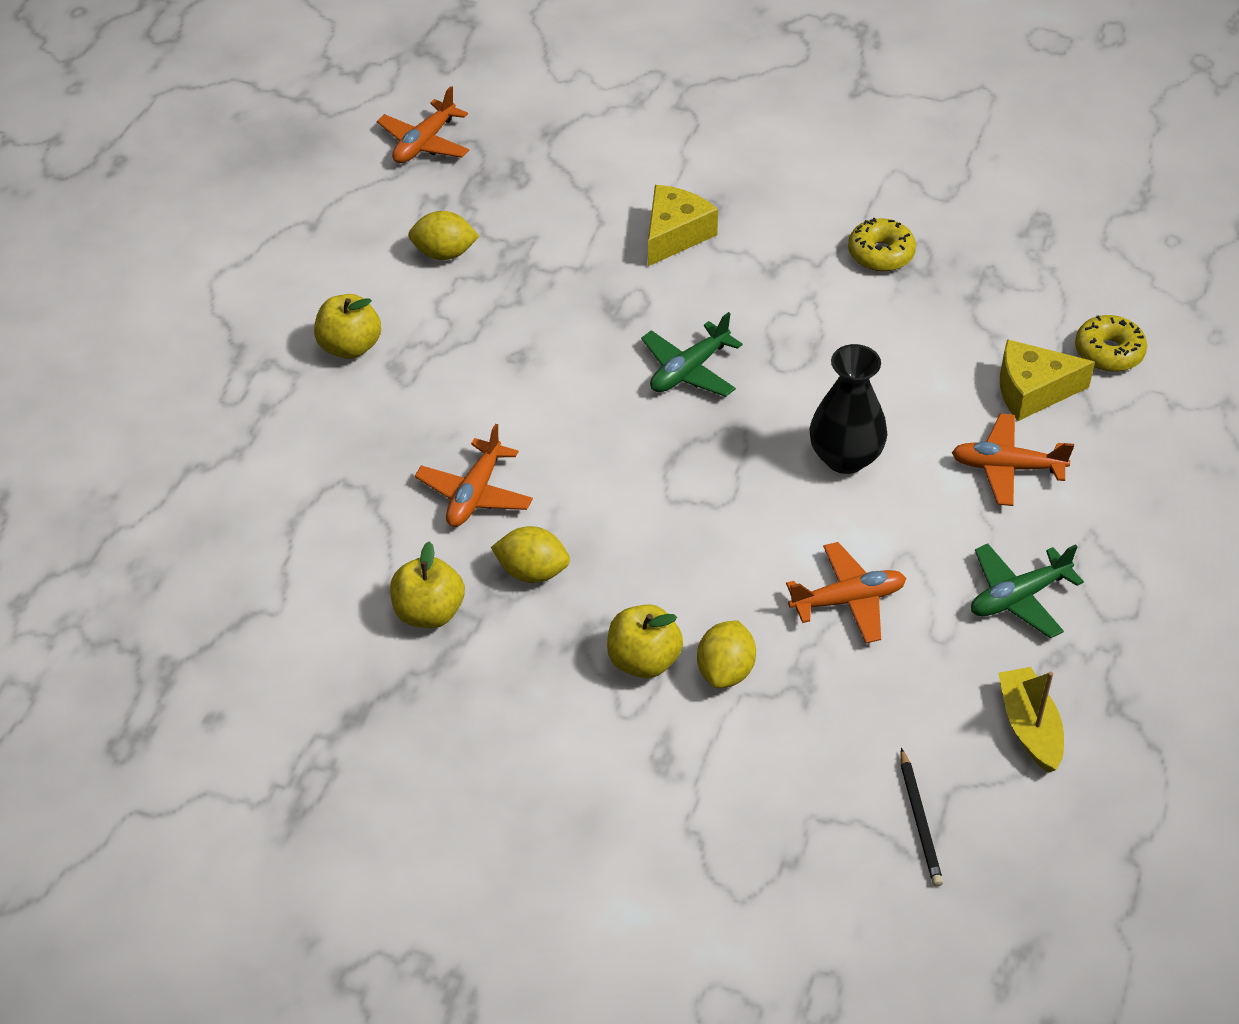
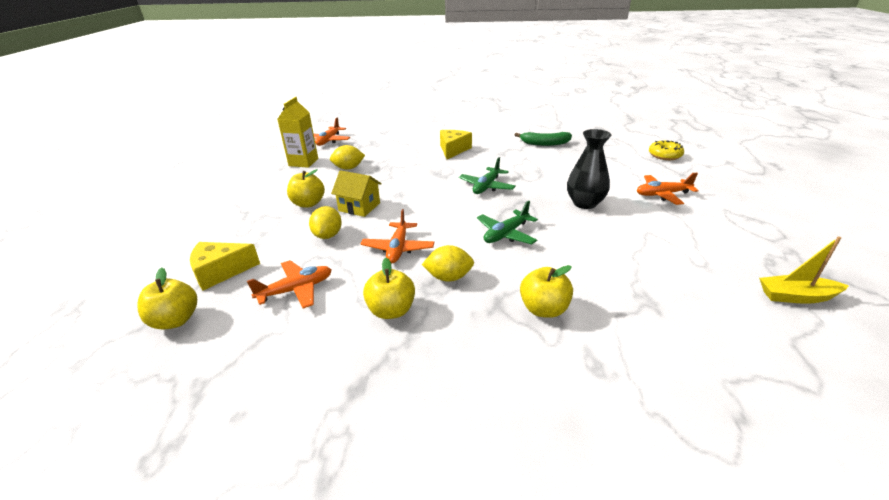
camera: 15 degrees left, 15 degrees down
(135, 560) = (175, 320): none -> yellow apple
(360, 213) = (303, 162): none -> yellow carton
(438, 376) = (359, 207): none -> yellow house
(725, 671) = (597, 304): yellow lemon -> yellow lemon (328, 235)
(848, 600) = (637, 257): orange plane -> orange plane (296, 290)
(880, 254) = (544, 143): yellow donut -> green banana
(920, 821) = (795, 366): black pencil -> none
(1018, 597) = (721, 239): green plane -> green plane (506, 234)
(1029, 727) = (796, 296): yellow boat -> yellow boat turned 60 degrees counterclockwise
(1032, 391) = (646, 170): yellow cheese -> yellow cheese (220, 272)

